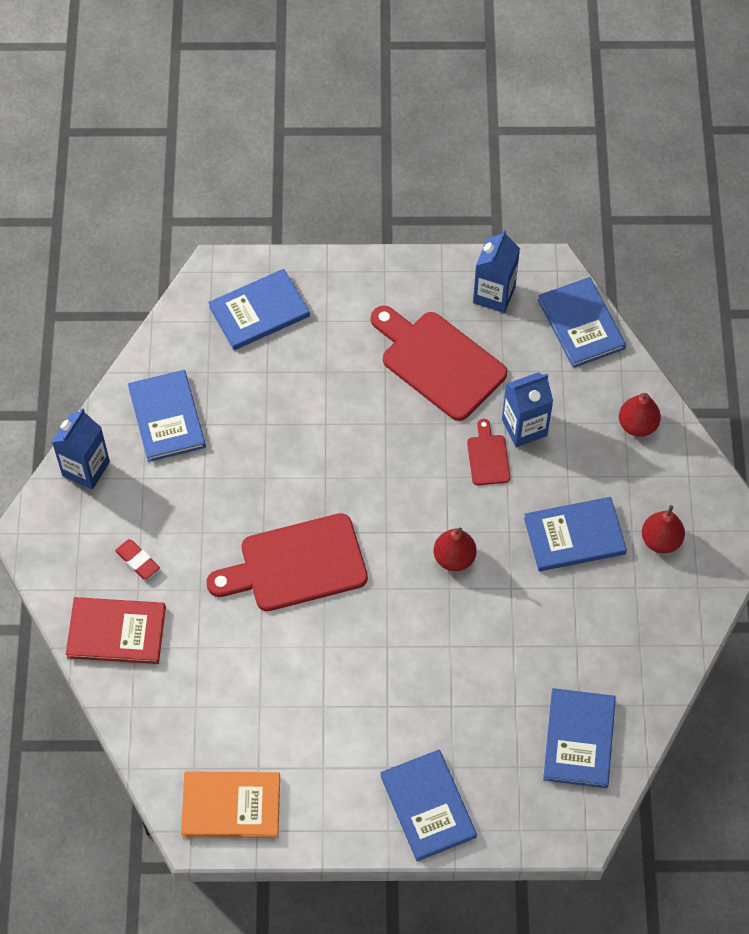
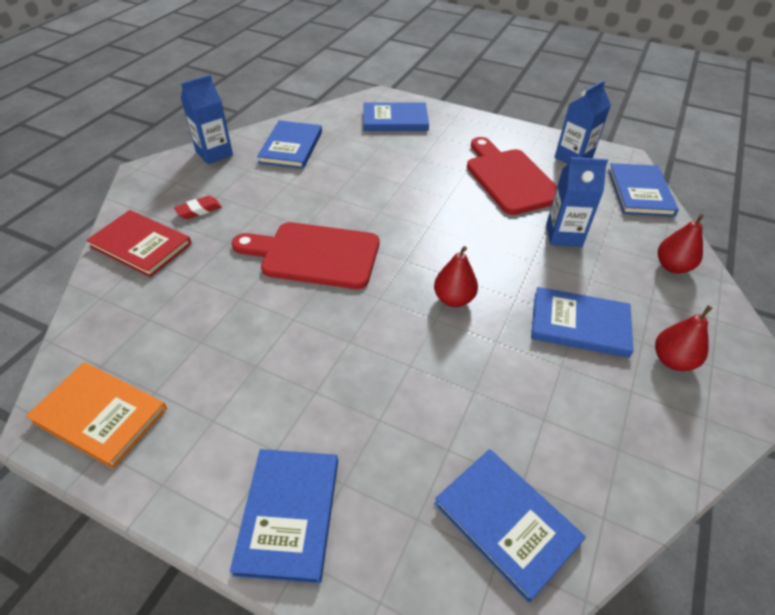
camera: 25 degrees right, 15 degrees down
(137, 561) = (199, 210): red eraser -> red eraser turned 75 degrees clockwise
(488, 457) = (522, 243): red cutting board -> none
(579, 739) = (506, 522): blue book -> blue book turned 75 degrees counterclockwise

